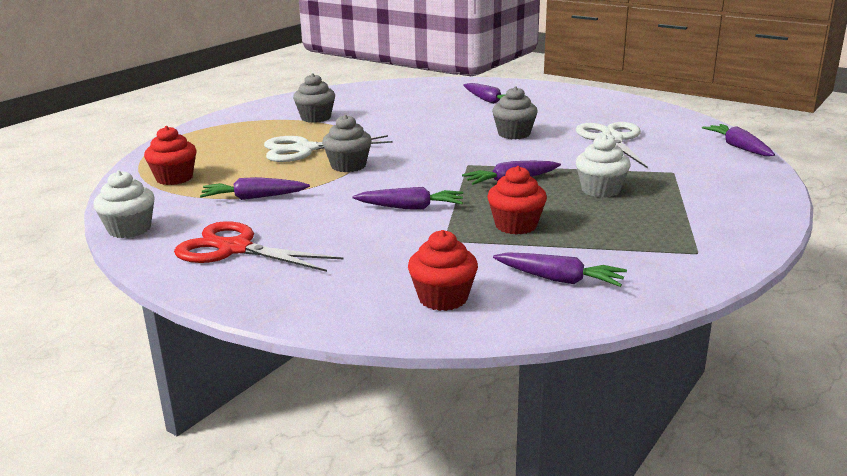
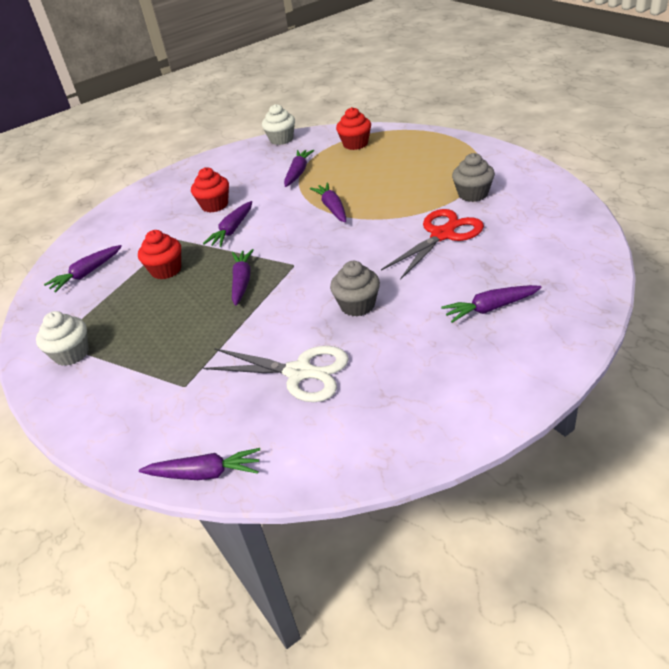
camera: 115 degrees right, 15 degrees up
(235, 249) = (227, 171): red scissors -> red scissors (442, 235)
(305, 149) = (384, 189): white scissors -> none
(348, 166) = (332, 208): grey cupcake -> purple carrot
(443, 298) = (110, 231): red cupcake -> red cupcake (215, 205)
(600, 190) = (186, 326): white cupcake -> white cupcake (71, 354)

